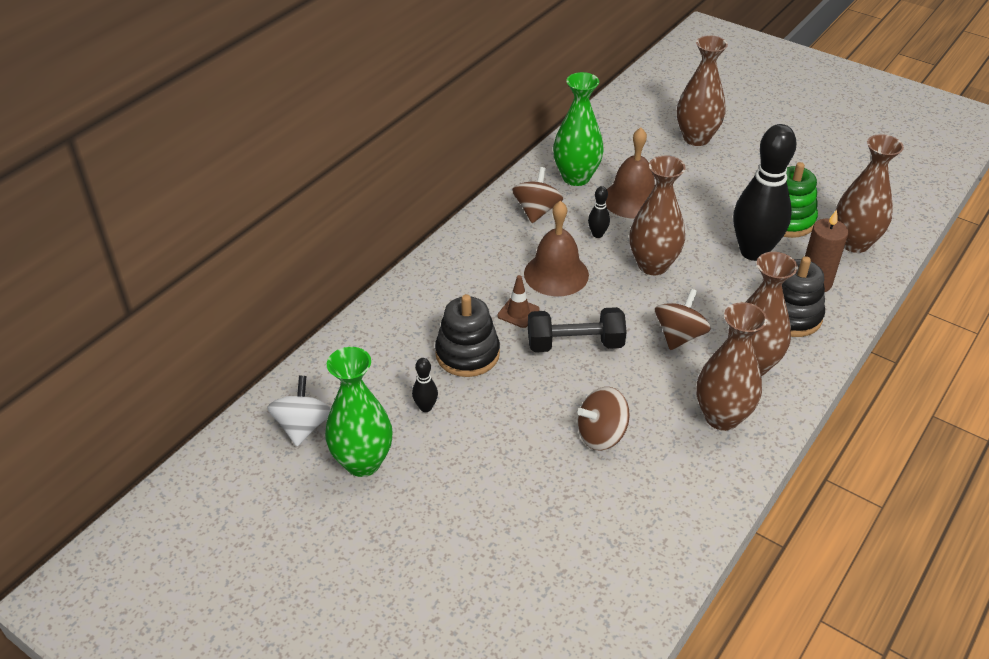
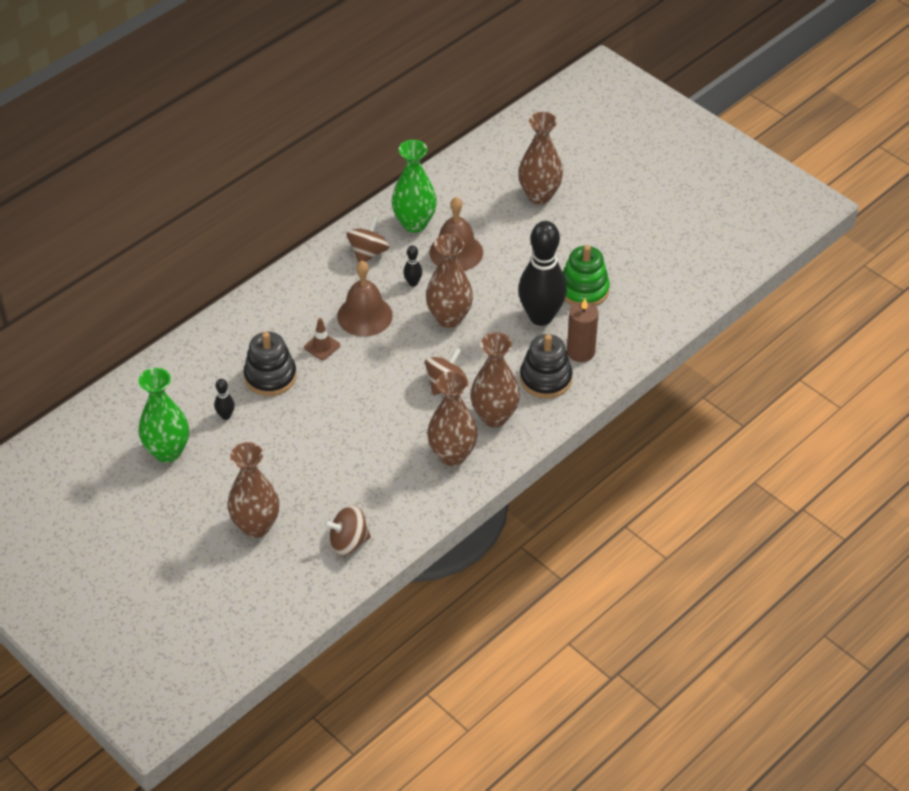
camera: 10 degrees right, 5 degrees up
(303, 426) = (129, 418): white spinning top -> none
(575, 344) = (359, 380): black dumbbell -> none
(601, 434) = (353, 456): brown spinning top -> brown spinning top (348, 542)
(854, 243) = (632, 320): brown vase -> brown vase (256, 526)

